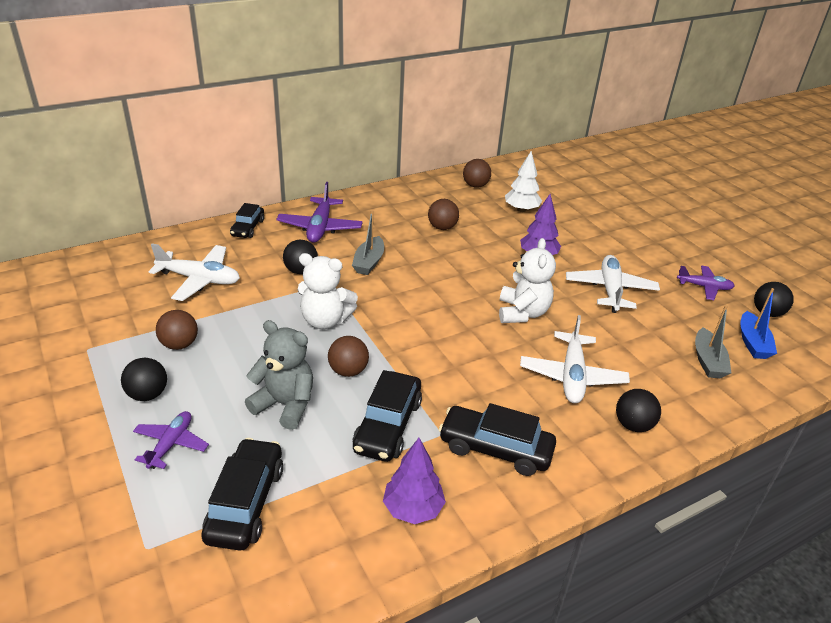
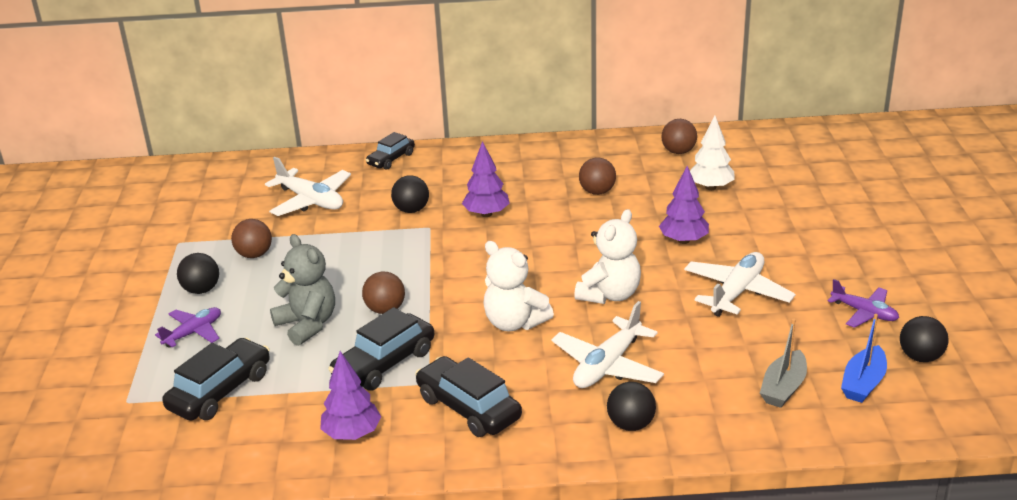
camera: 30 degrees right, 5 degrees down
(320, 227) = (463, 170): purple plane -> none
(325, 320) = (399, 260): white teddy bear -> white teddy bear (514, 323)
(369, 262) = (486, 214): grey boat -> purple tree

